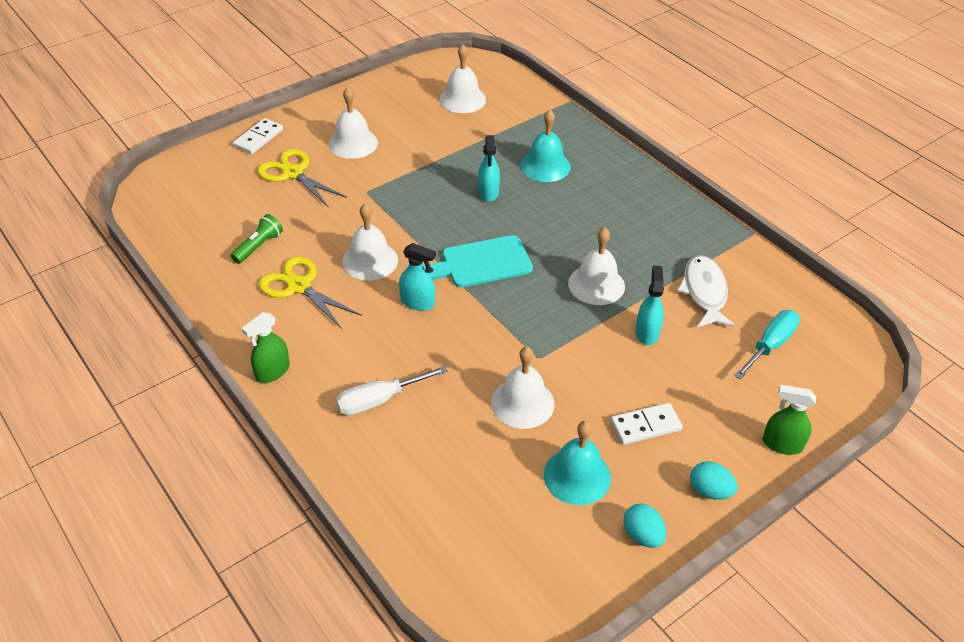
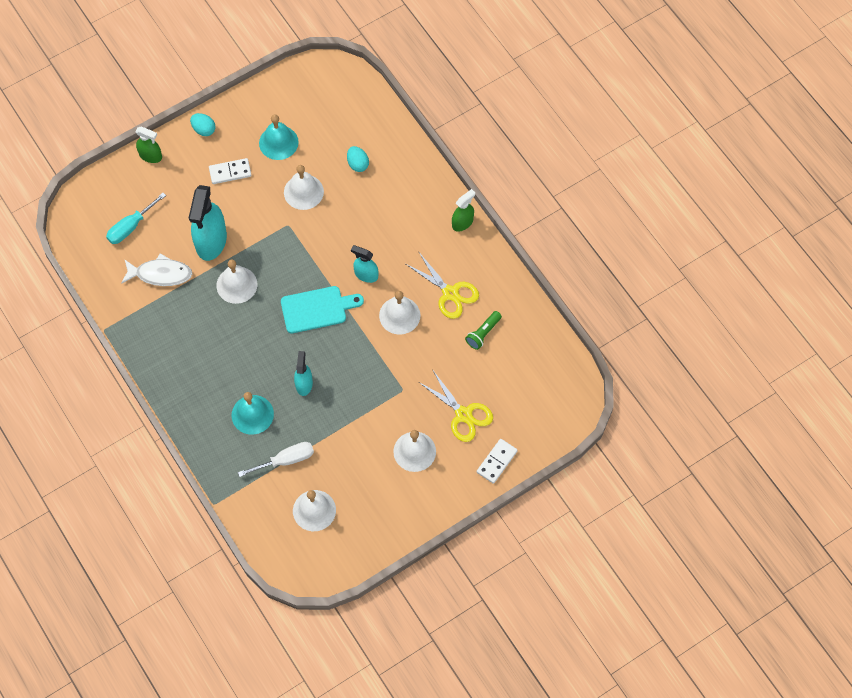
camera: 175 degrees left, 20 degrees up
(379, 400) = (393, 198): white screwdriver -> white screwdriver (286, 460)
(642, 535) = (249, 106): turquoise egg -> turquoise egg (358, 164)
(647, 332) = (211, 241): turquoise spray bottle -> turquoise spray bottle, size x1.86
(704, 292) = (160, 274): white fish -> white fish turned 90 degrees counterclockwise

